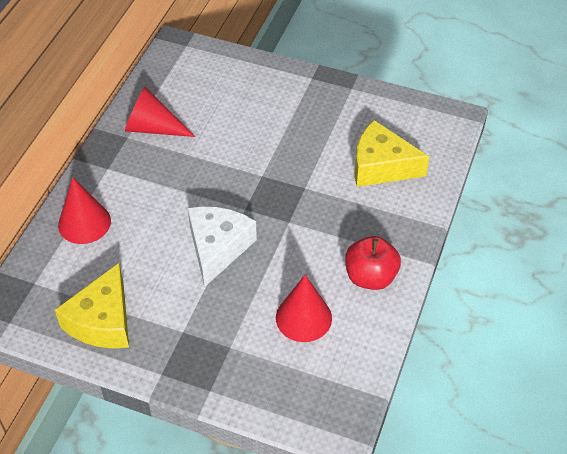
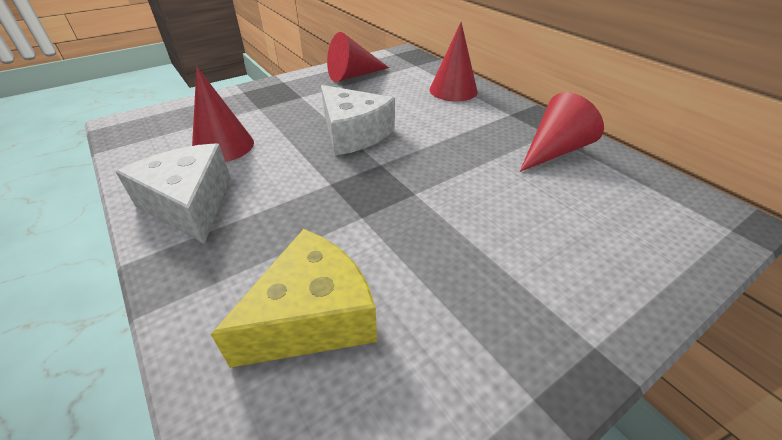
camera: 125 degrees right, 10 degrees down
(102, 321) = (353, 75): yellow cheese -> red cone
(370, 277) = (190, 204): red apple -> white cheese

